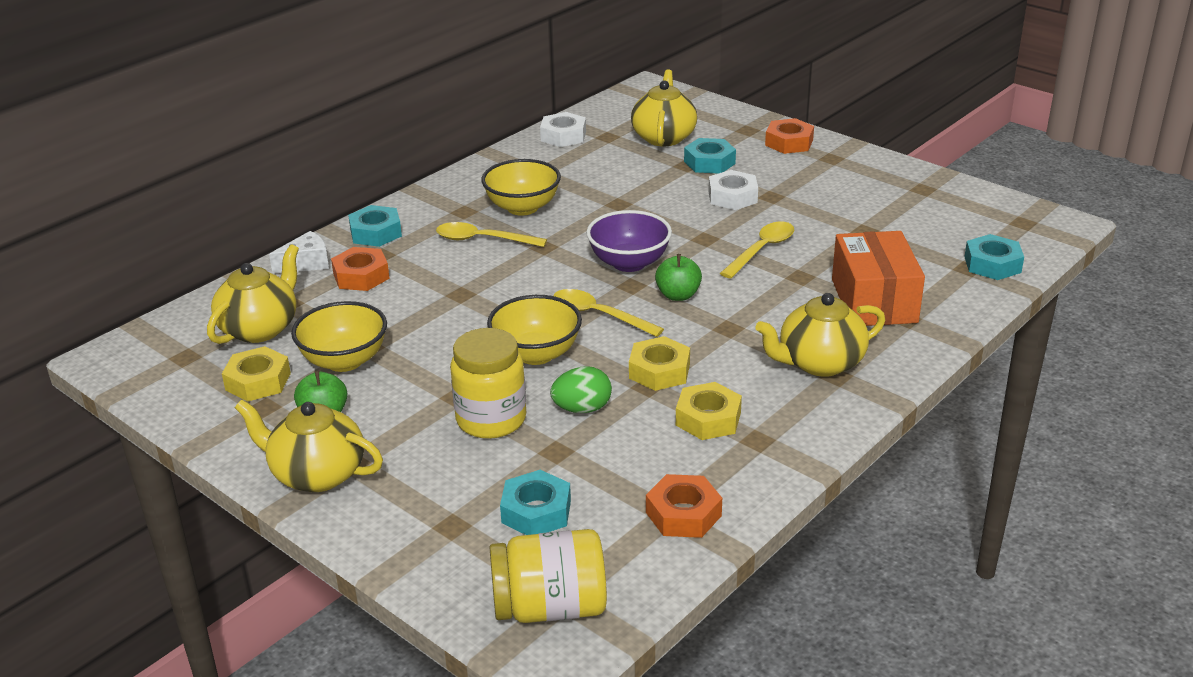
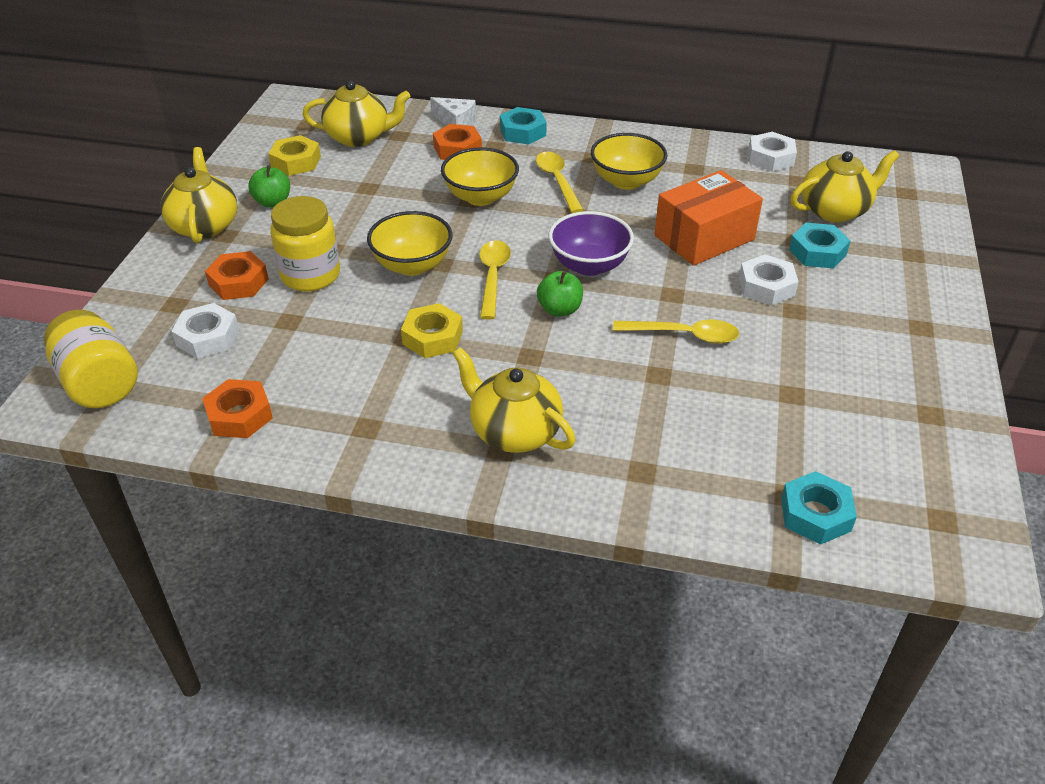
camera: 60 degrees right, 10 degrees up
(344, 361) = (343, 185): yellow bowl -> yellow bowl (480, 197)
(536, 511) = (207, 337): turquoise nut -> white nut
(582, 409) = (352, 314): green egg -> none
(708, 419) = (380, 388): yellow nut -> none
(789, 142) = (919, 289): orange nut -> orange nut (238, 282)
(874, 301) = (656, 438): orange box -> orange box (704, 237)

